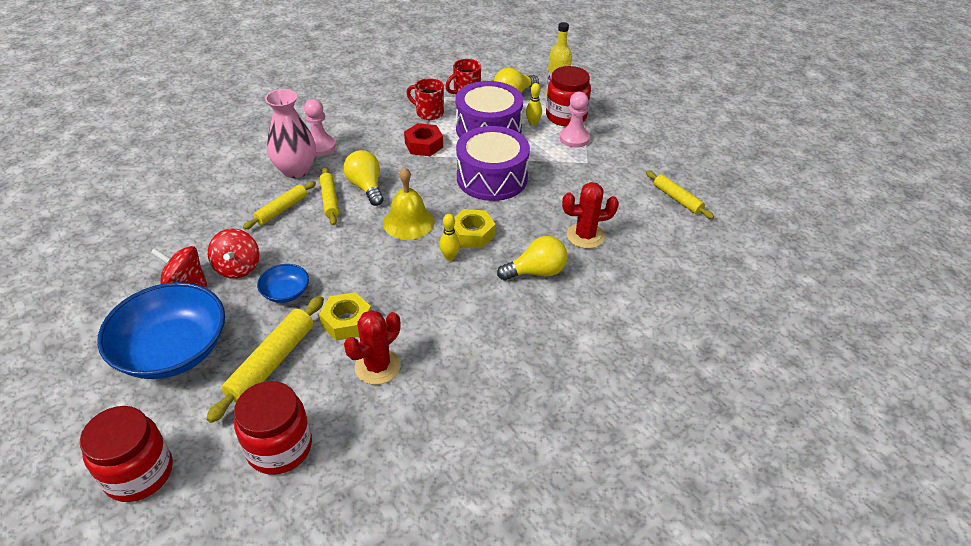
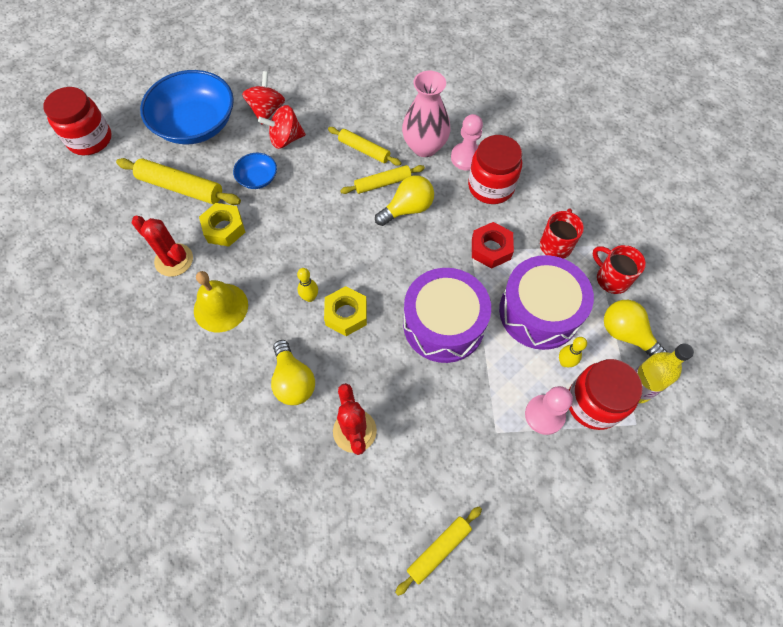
camera: 85 degrees right, 20 degrees up
(279, 447) = (101, 211): red jar -> red jar (491, 186)
(408, 222) = (358, 254): yellow bell -> yellow bell (221, 307)

